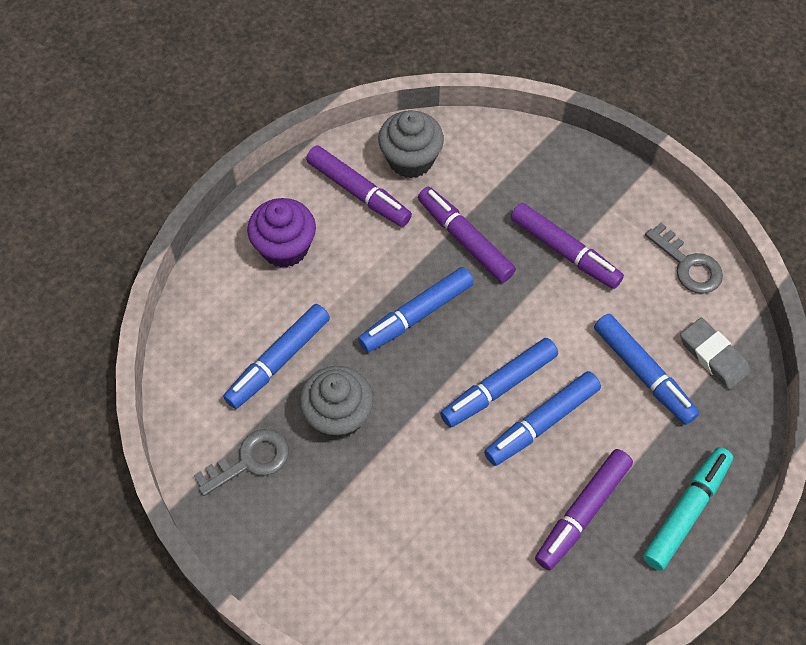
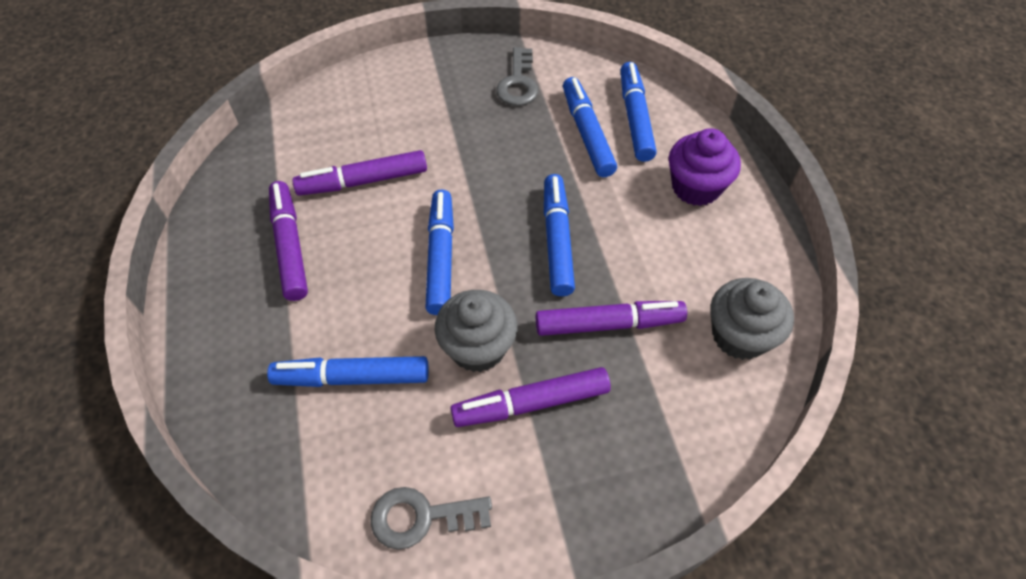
camera: 125 degrees right, 5 degrees down
(338, 415) = (509, 144): grey cupcake -> grey cupcake (477, 347)
(358, 192) = (724, 270): purple marker -> purple marker (363, 181)
(541, 423) = (383, 267): blue marker -> blue marker (635, 118)
(686, 511) = (215, 318): turquoise marker -> none
(713, 356) = (310, 455): grey eraser -> none

